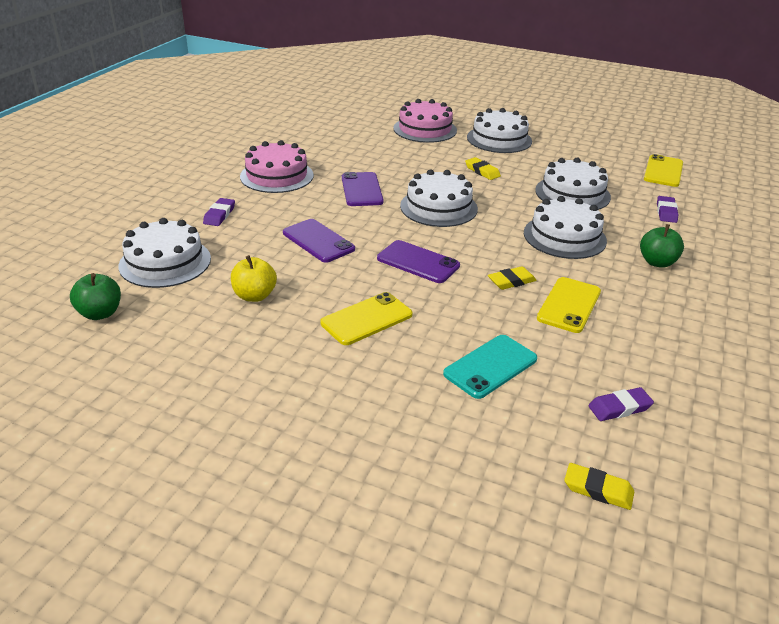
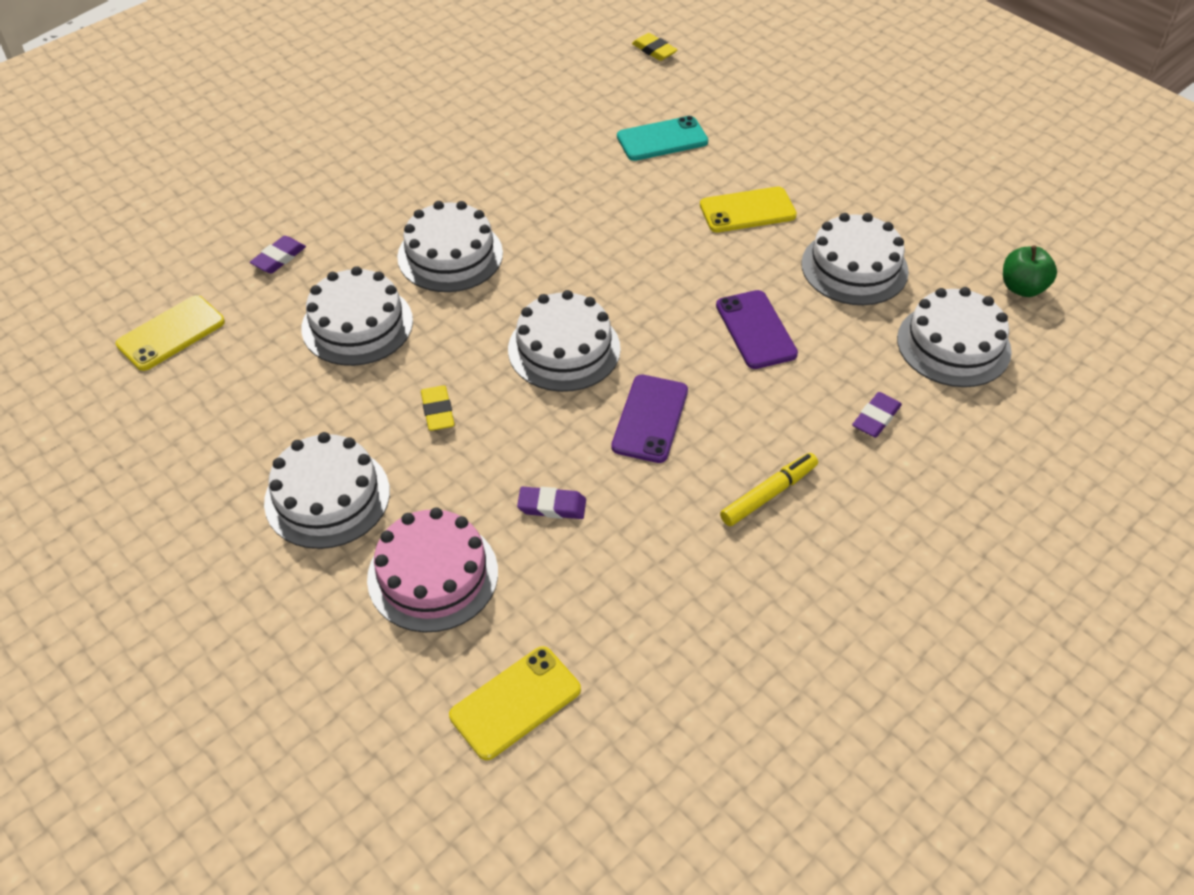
camera: 155 degrees left, 15 degrees up
(254, 296) = (854, 267): yellow apple -> white cake
(277, 176) = (768, 494): pink cake -> yellow marker
(418, 262) = (653, 265): purple phone -> none
(511, 281) = (569, 213): yellow eraser -> none
(569, 305) = (537, 173): yellow phone -> yellow phone (515, 703)
(619, 407) = (587, 86): purple eraser -> purple eraser (552, 506)
(657, 262) = (389, 194): green apple -> none

